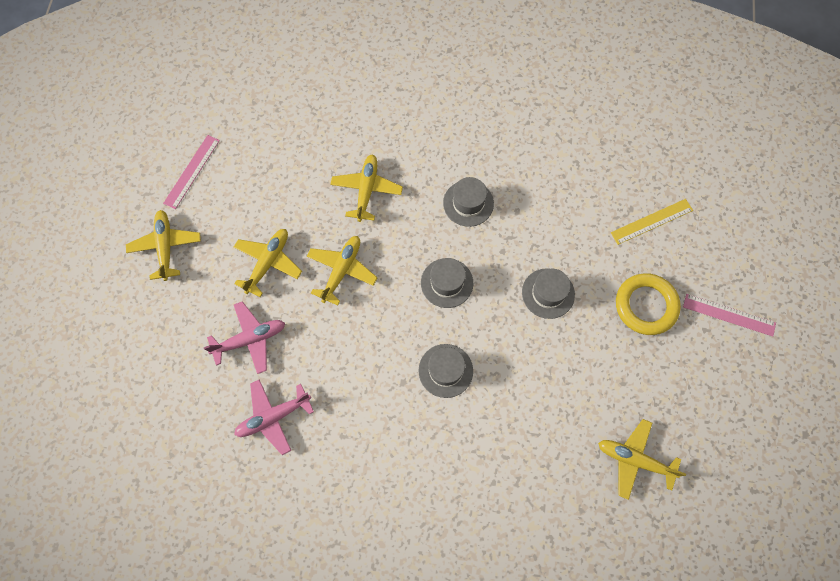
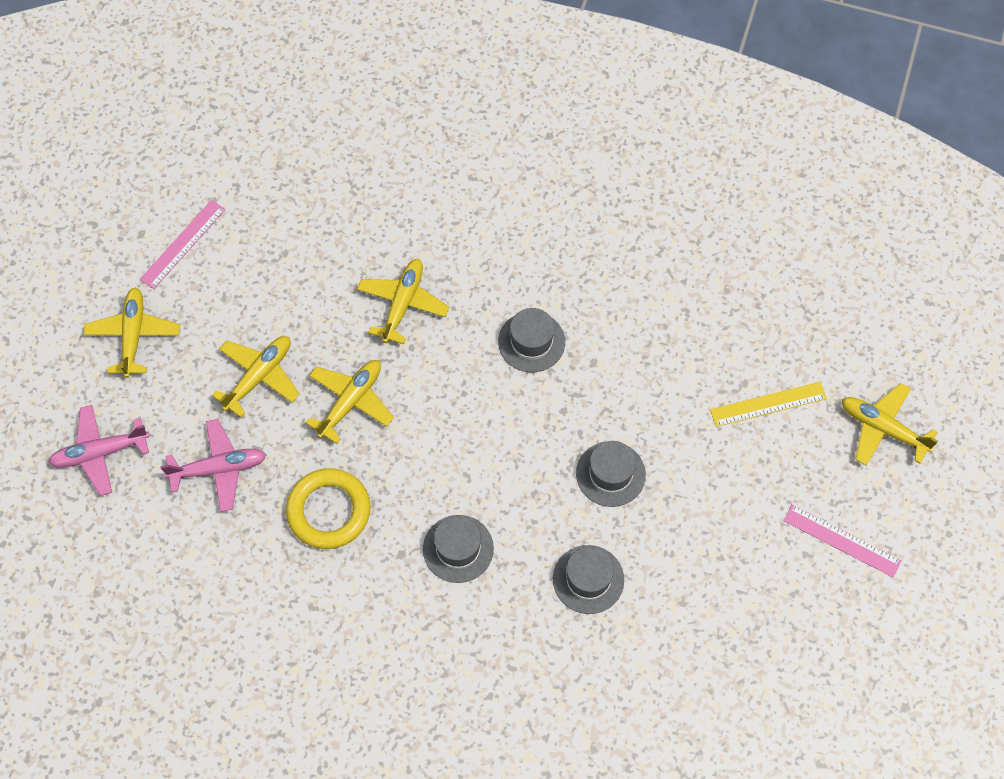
camera: 10 degrees right, 5 degrees down
(273, 417) = (230, 569): pink plane -> pink plane (100, 453)
(447, 283) = (482, 439): grey hat -> grey hat (588, 579)
(634, 460) = (675, 699): yellow plane -> yellow plane (883, 428)
(646, 305) = (735, 511): yellow ring -> yellow ring (329, 511)

